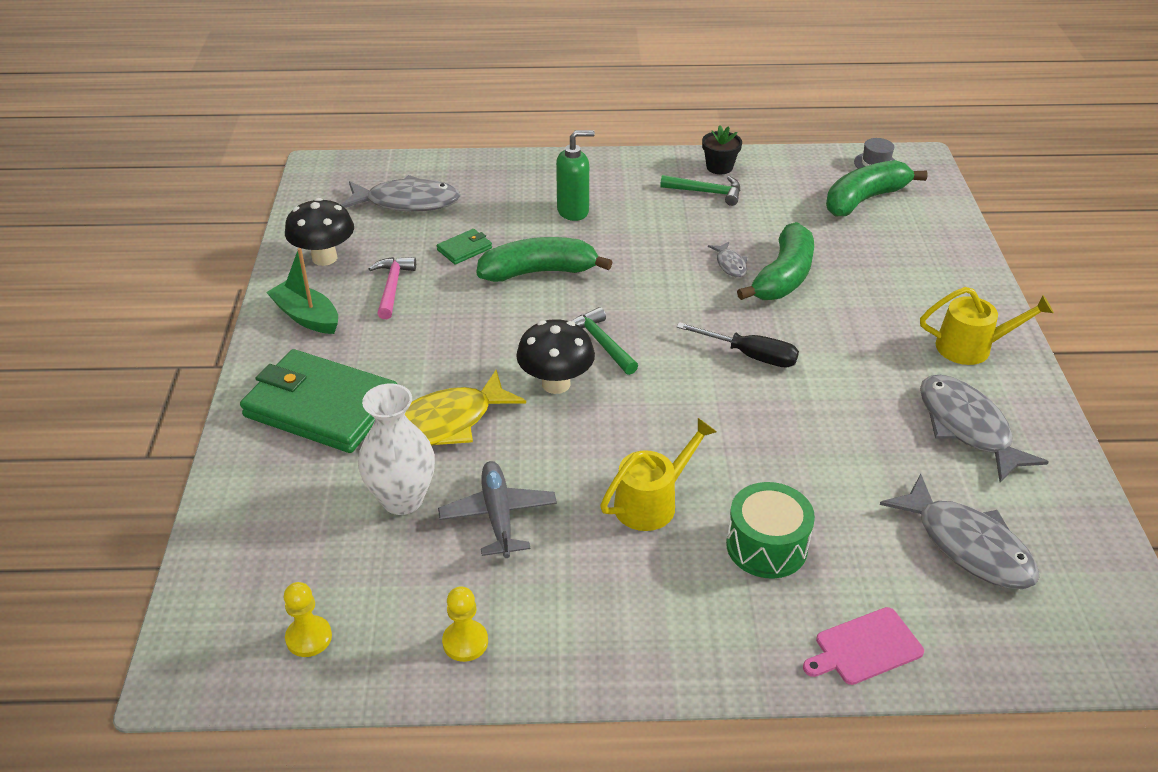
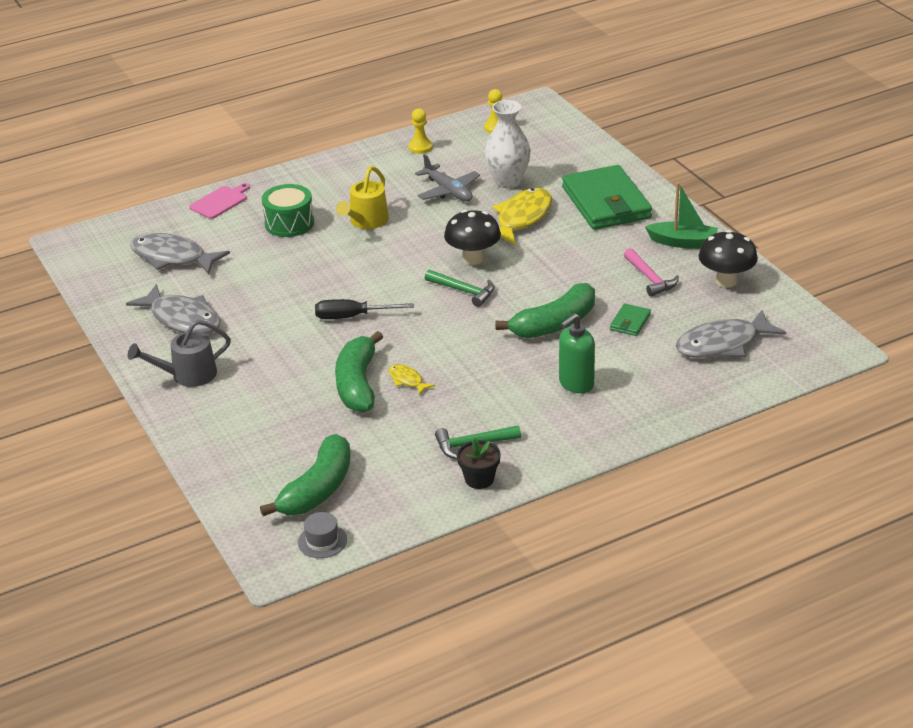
camera: 155 degrees right, 5 degrees down
(321, 406) = (606, 203): green wallet -> green wallet turned 75 degrees clockwise
(730, 265) = (407, 380): grey fish -> yellow fish
(972, 347) = (187, 375): yellow watering can -> grey watering can

